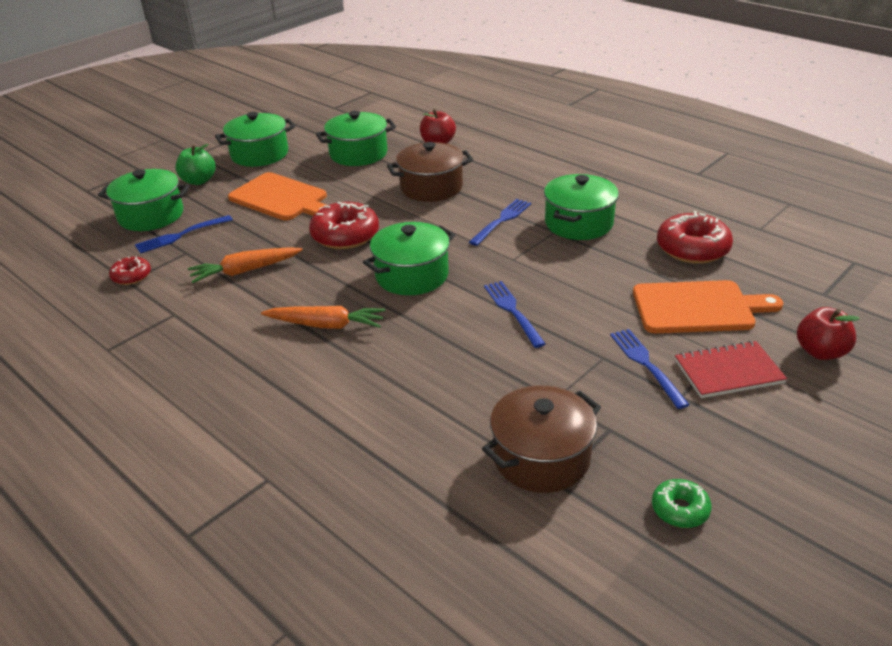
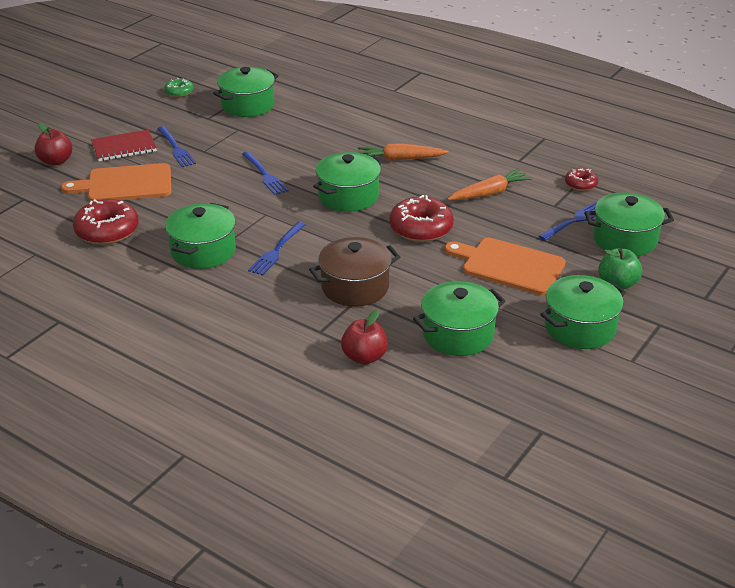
camera: 170 degrees right, 0 degrees up
(541, 458) = (247, 105): brown pot -> green pot

